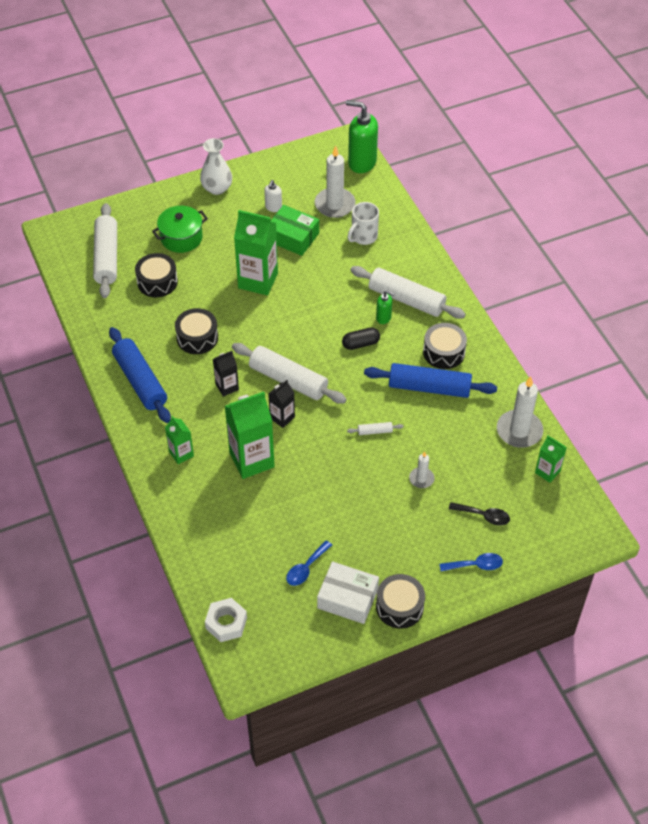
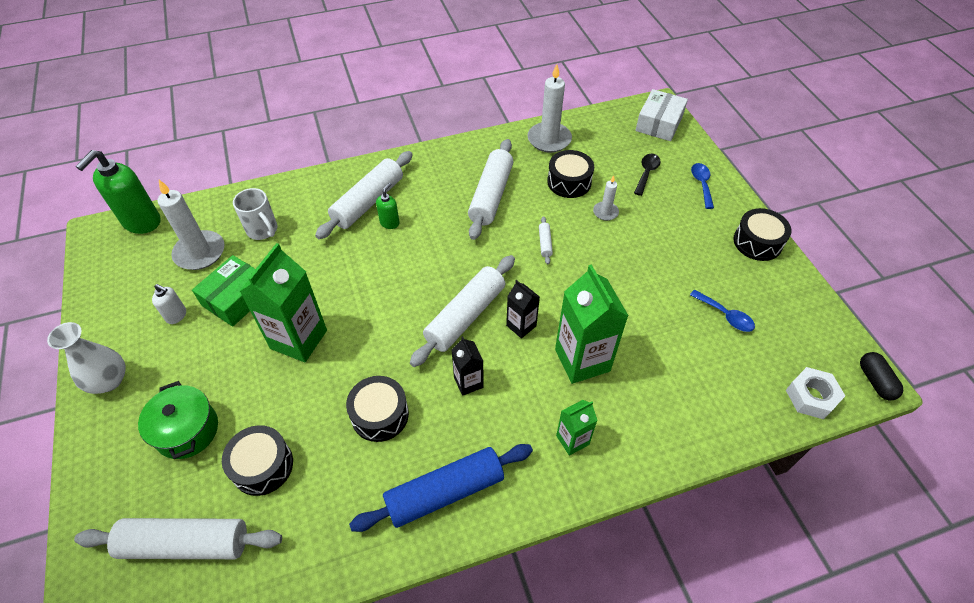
camera: 85 degrees left, 0 degrees up
(347, 598) = (756, 282): white box -> white box (659, 123)
(361, 344) = (423, 245): black capsule -> black capsule (875, 381)
(429, 387) = (491, 195): blue rolling pin -> white rolling pin
(444, 352) = (446, 180): black drum -> black drum (569, 182)
(547, 472) = (595, 127): green carton -> none

